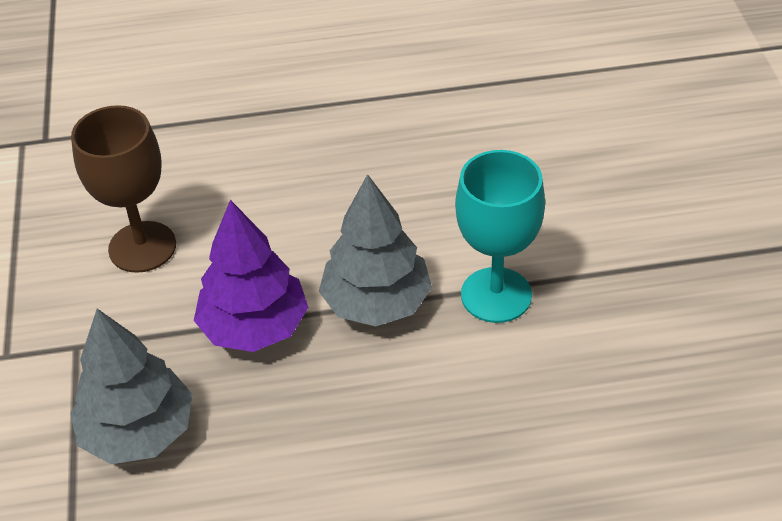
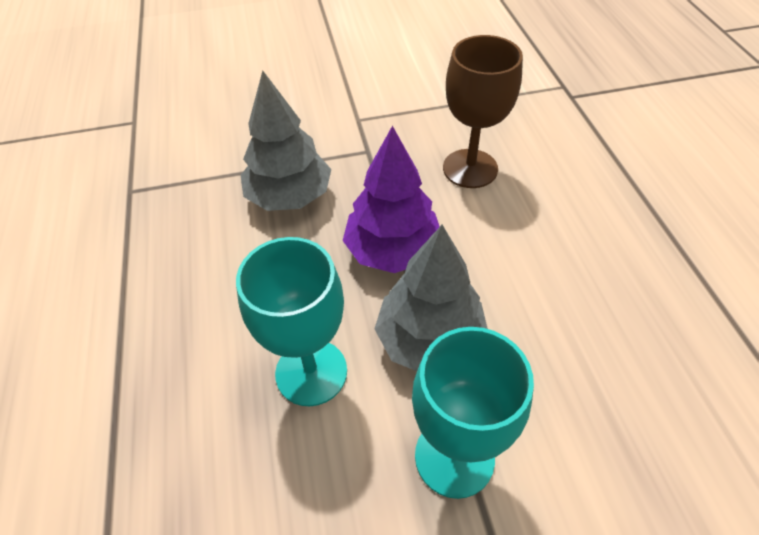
camera: 85 degrees right, 5 degrees up
(403, 402) = (311, 372): none -> turquoise goblet

